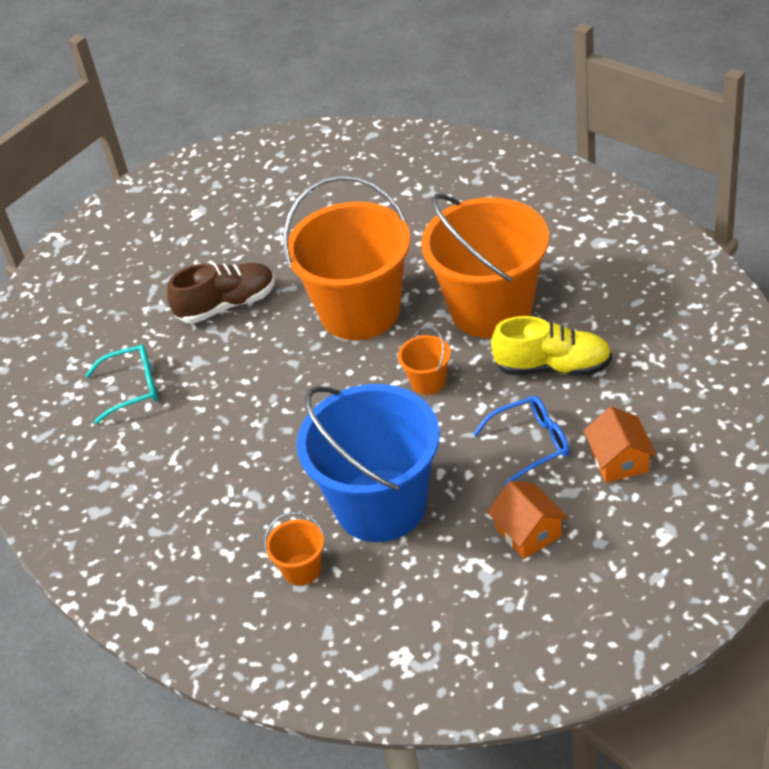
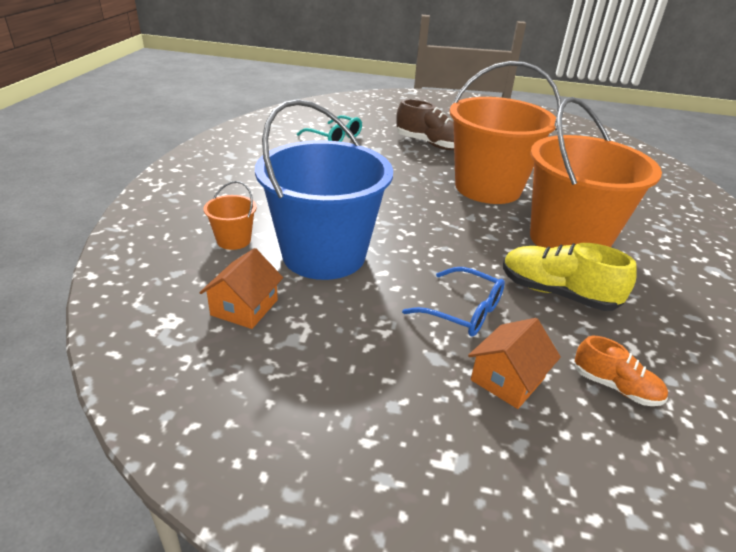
camera: 45 degrees right, 10 degrees down
(428, 381) = (463, 235): orange bucket -> none
(528, 532) = (364, 348): orange house -> orange house (244, 307)
(553, 367) = (557, 293): yellow shoe -> yellow shoe turned 150 degrees clockwise
(667, 402) = (615, 387): none -> orange shoe

